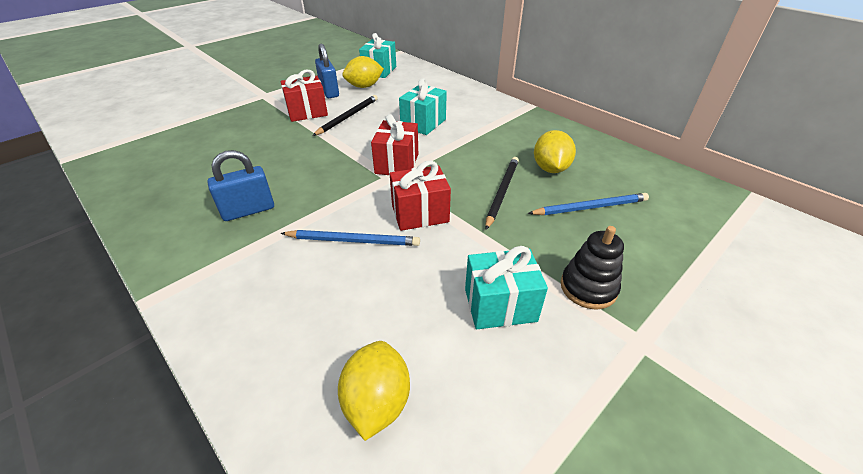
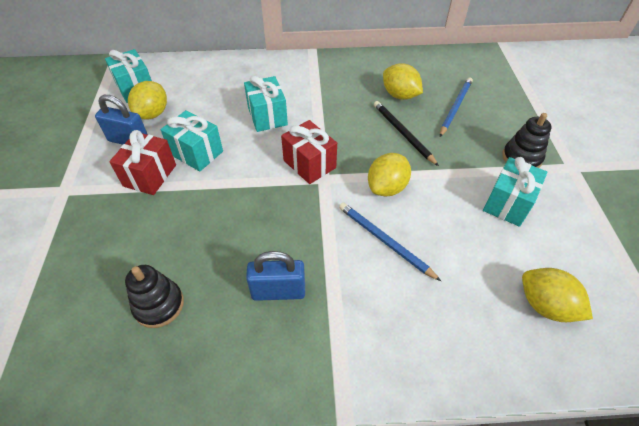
camera: 50 degrees left, 10 degrees up
(198, 168) = (159, 305): none -> black stacking toy
(248, 210) = (278, 291): blue padlock -> blue padlock turned 75 degrees clockwise
(348, 117) = (196, 153): black pencil -> turquoise gift
(353, 240) = (384, 241): blue pencil -> blue pencil turned 90 degrees counterclockwise
(420, 213) = (387, 187): red gift -> yellow lemon

